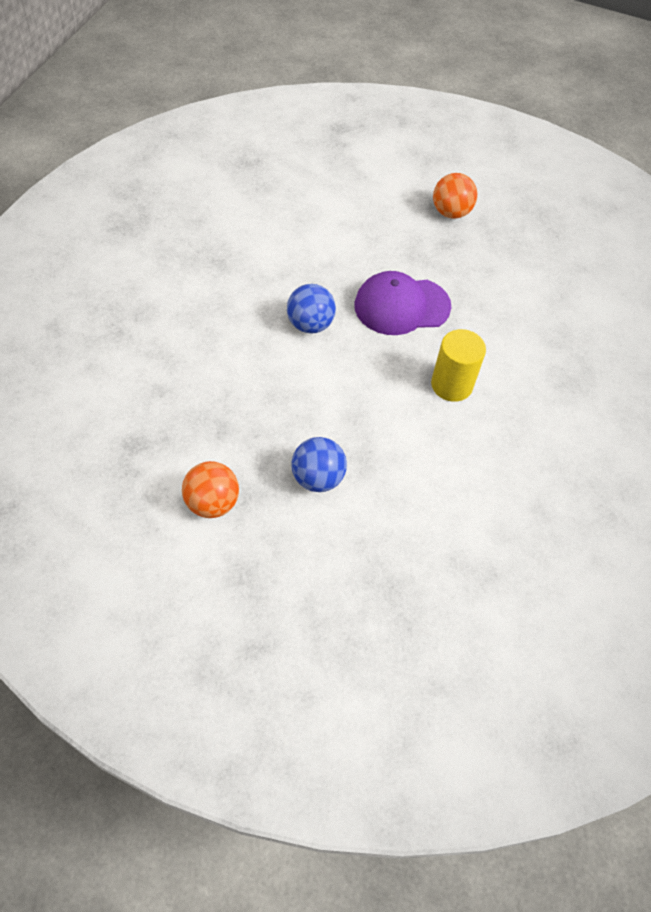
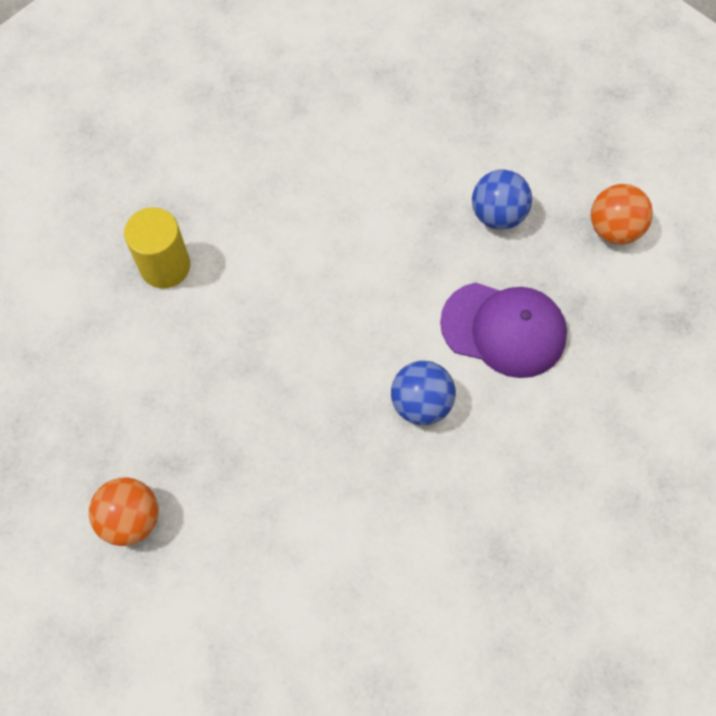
camera: 150 degrees left, 10 degrees up
(401, 306) = (294, 387): purple cap -> purple cap (504, 329)
(451, 385) = (299, 262): yellow cylinder -> yellow cylinder (165, 266)

